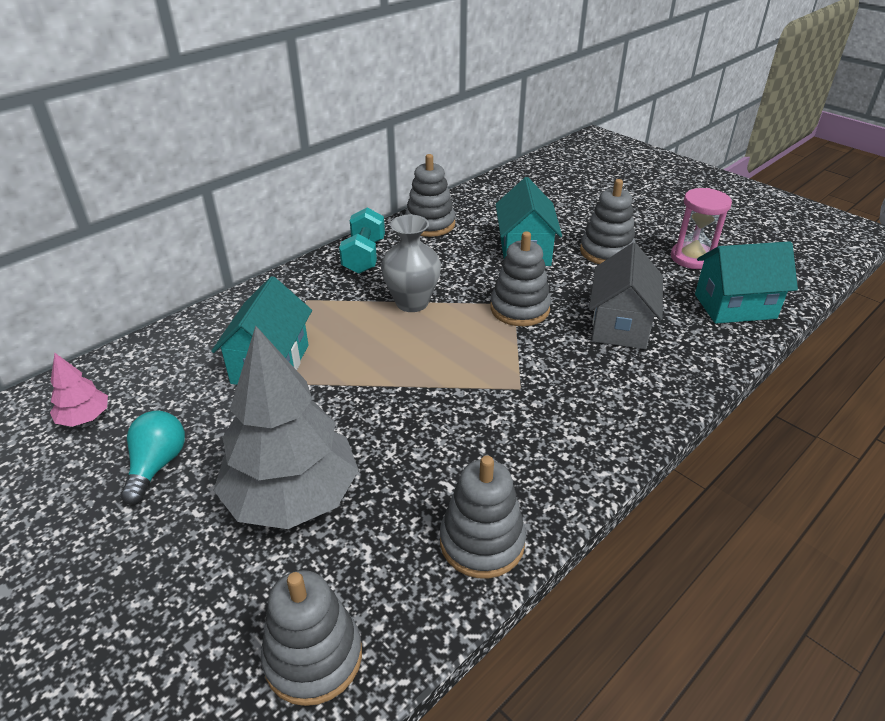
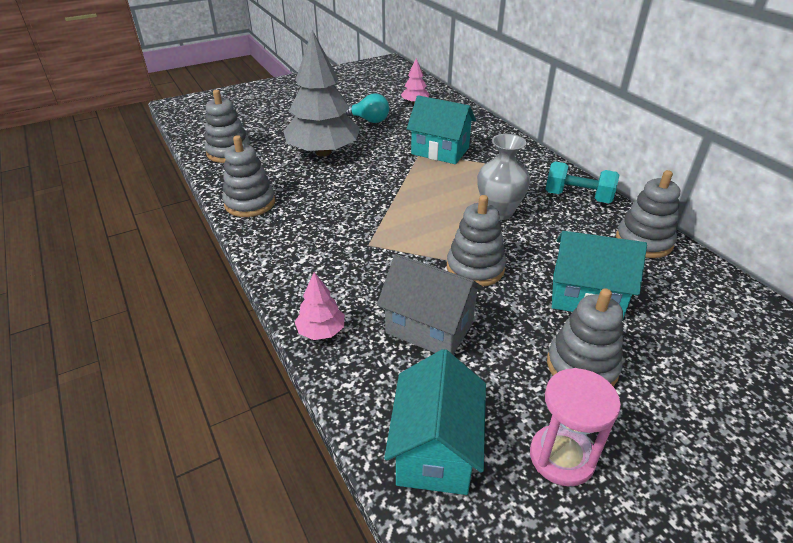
camera: 105 degrees right, 0 degrees up
(674, 390) = (321, 331): none -> pink tree

